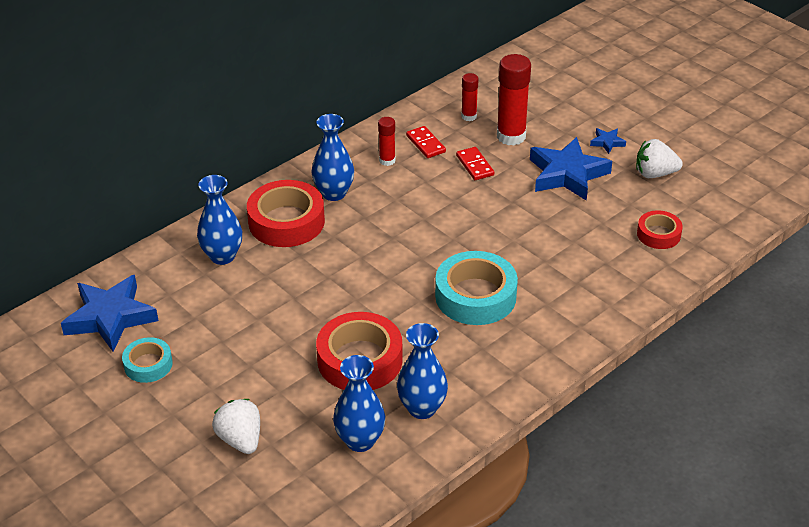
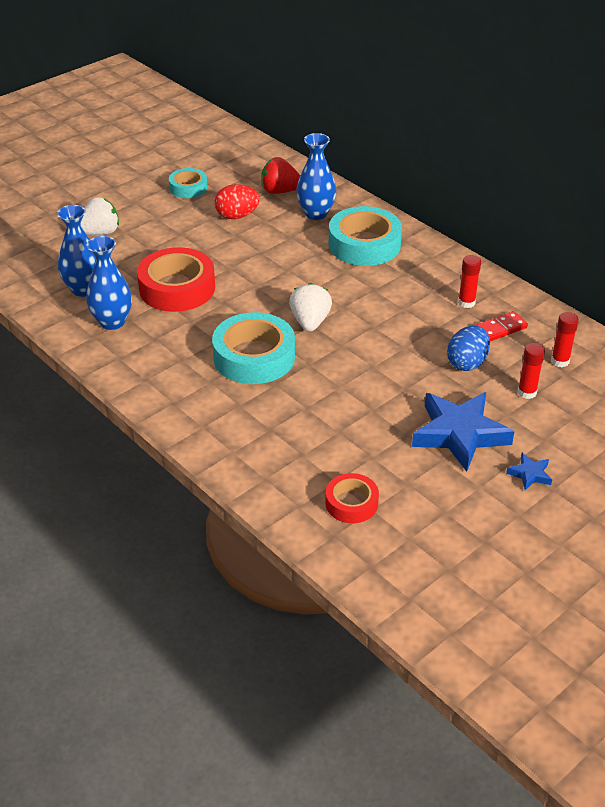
camera: 90 degrees right, 0 degrees up
(110, 317) = (243, 168): blue star -> none
(170, 285) = (280, 191): none -> red strawberry
(218, 318) = (237, 216): none -> red egg
(286, 221) = (364, 244): red tape -> turquoise tape
(334, 193) = (409, 270): blue vase -> none
(475, 165) = (467, 363): red domino -> blue egg
(511, 136) = (527, 392): red glue stick -> red glue stick, size x0.54
(655, 174) = (470, 512): white strawberry -> white strawberry (310, 322)

